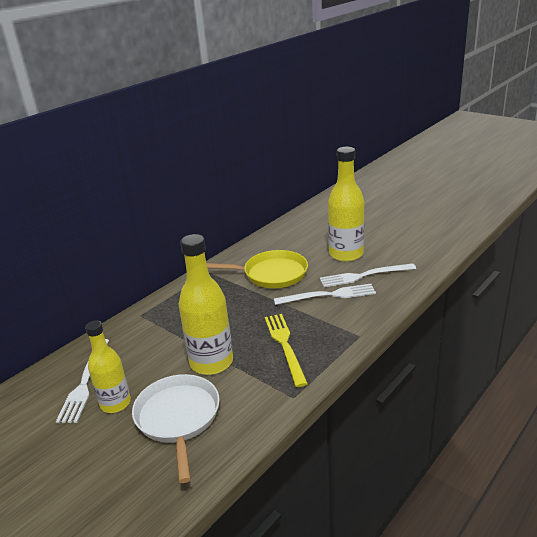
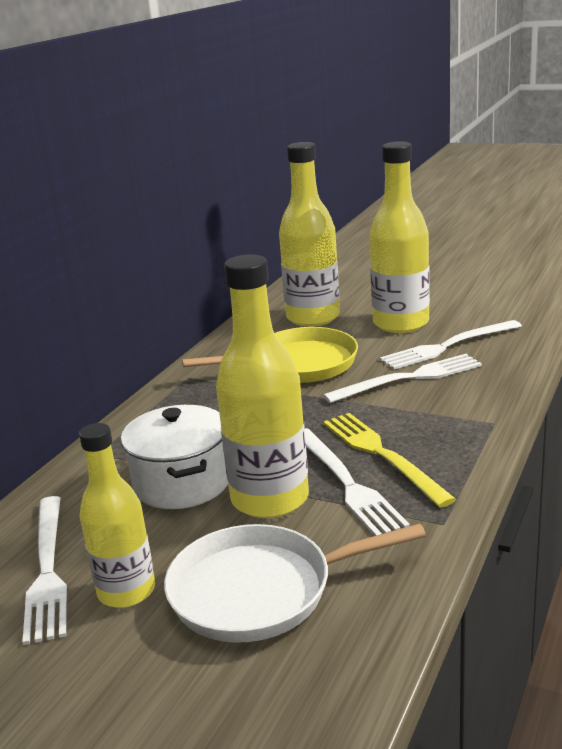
camera: 15 degrees left, 5 degrees down
(173, 342) = (182, 483): none -> white pot
(178, 418) = (259, 590): white pan -> white pan turned 75 degrees counterclockwise
(256, 360) = (346, 483): none -> white fork
(298, 241) = (313, 317): none -> yellow bottle

